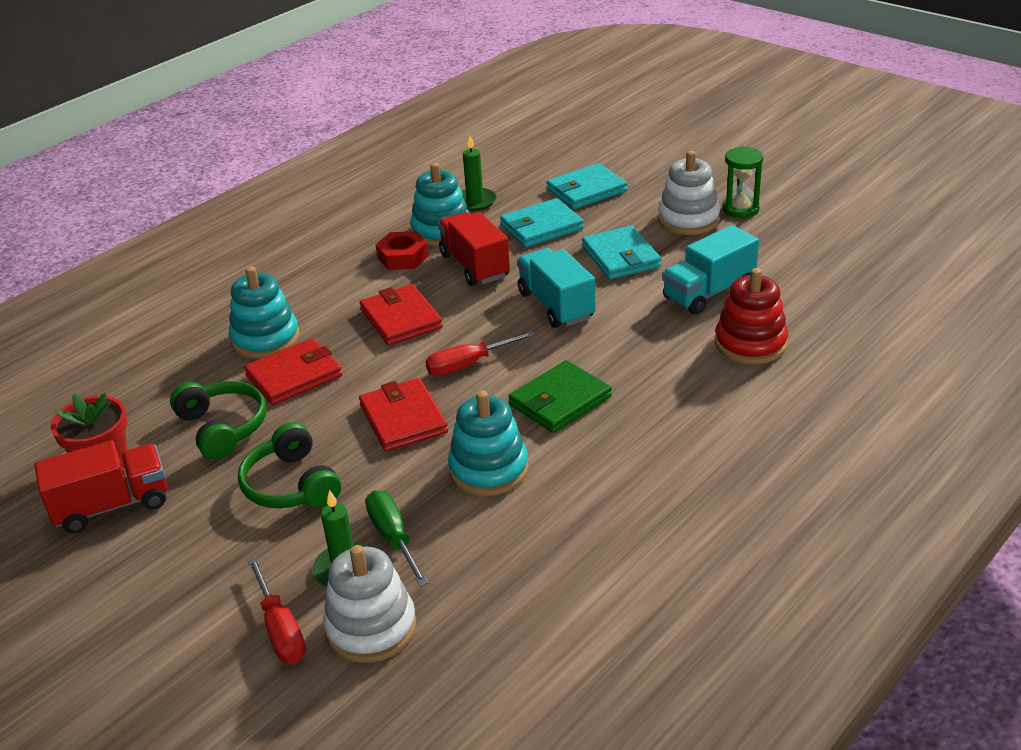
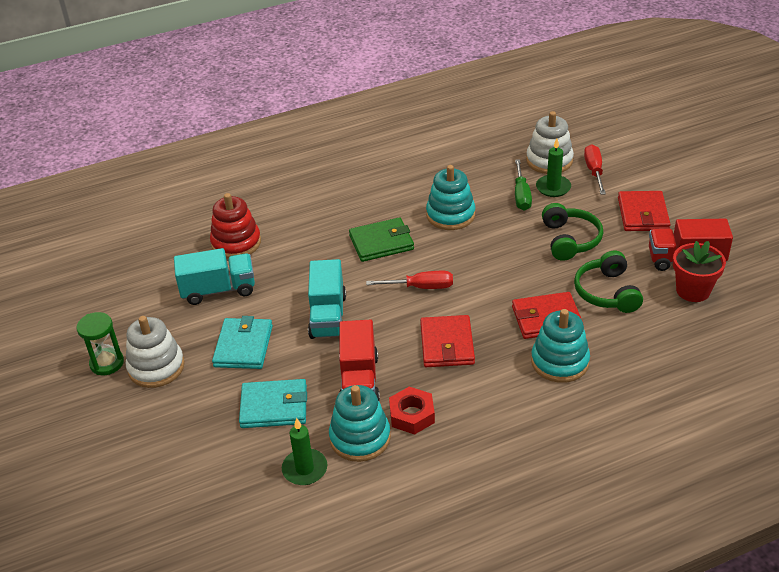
camera: 155 degrees left, 5 degrees up
(403, 419) = (484, 261): red wallet -> red wallet (643, 214)
(586, 190) = (197, 441): turquoise wallet -> none

